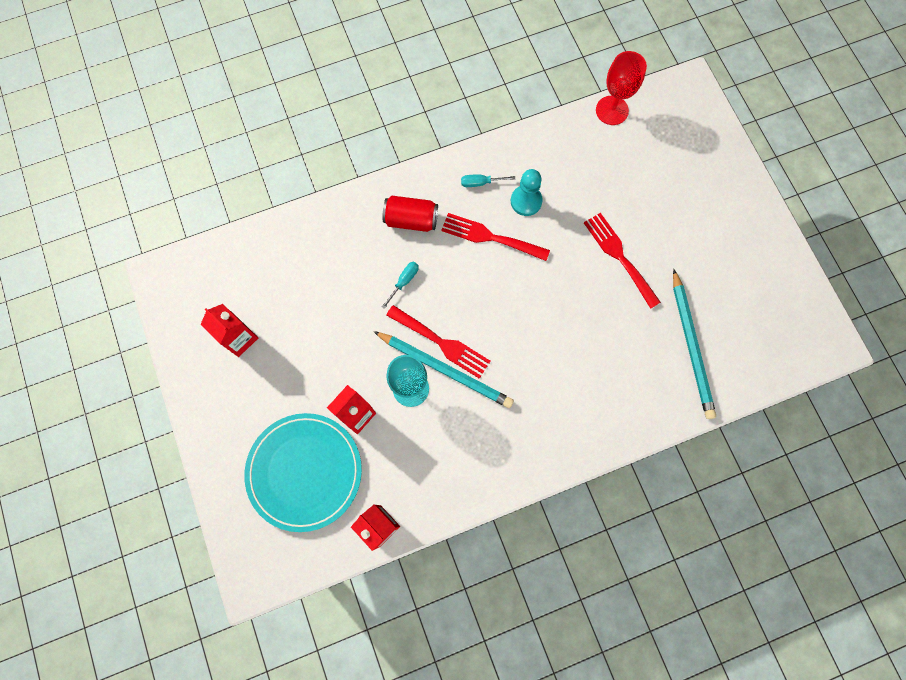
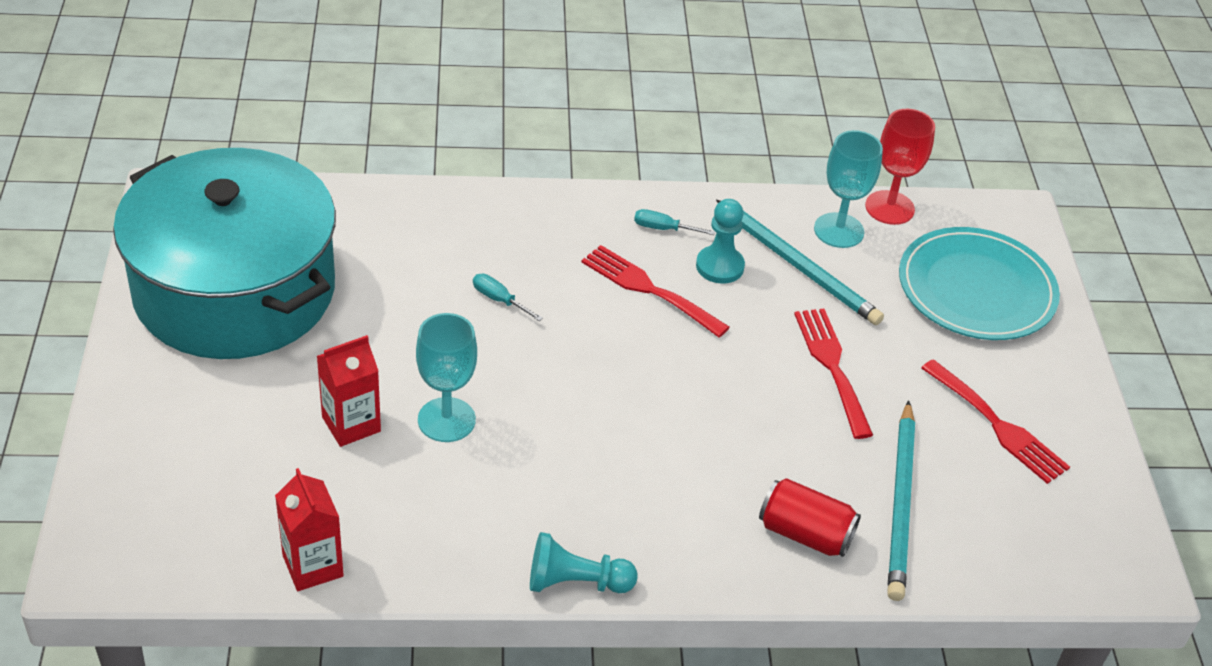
camera: 15 degrees right, 30 degrees down
(239, 338) = (235, 290): red carton -> turquoise pot
(304, 472) = (239, 465): turquoise plate -> turquoise plate (976, 289)
(404, 282) = (499, 300): turquoise screwdriver -> turquoise screwdriver turned 105 degrees counterclockwise
(411, 220) = (544, 238): red can -> red can (805, 533)
(442, 343) = (519, 383): red fork -> red fork (998, 425)
(445, 369) = (508, 414): turquoise pencil -> turquoise pencil (798, 265)
(531, 477) = (575, 582): none -> turquoise pawn
(587, 142) = (839, 230): none -> turquoise goblet

